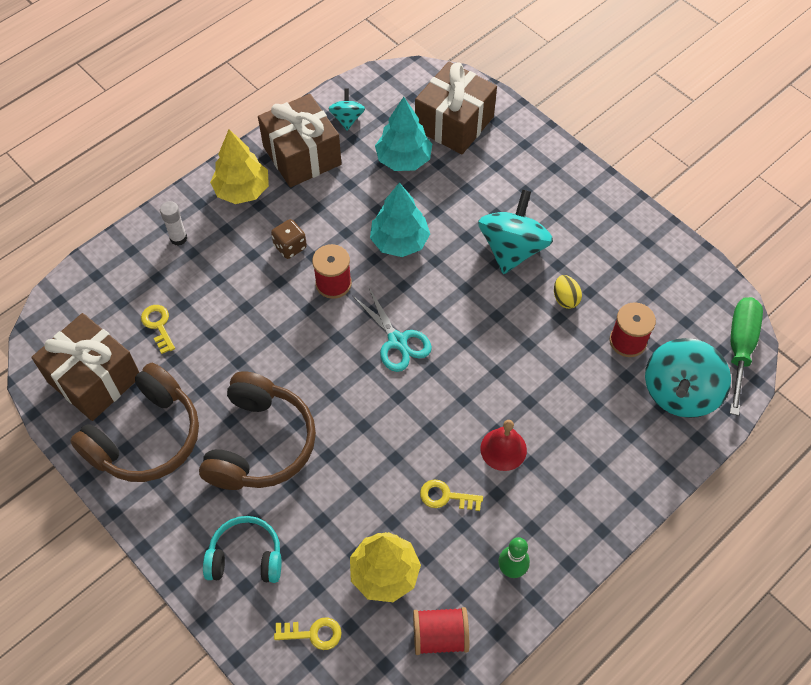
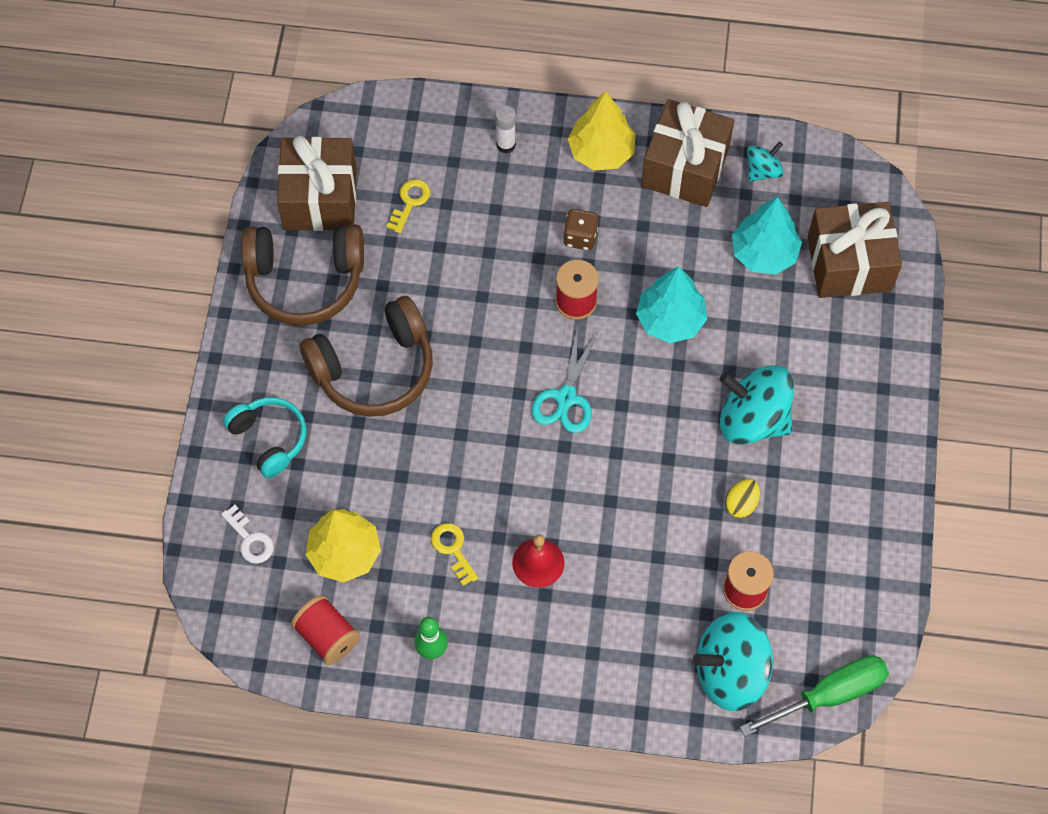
camera: 50 degrees right, 5 degrees up
(313, 634) = (250, 539): yellow key -> white key
(512, 249) = (753, 419): turquoise spinning top -> turquoise spinning top turned 135 degrees counterclockwise

